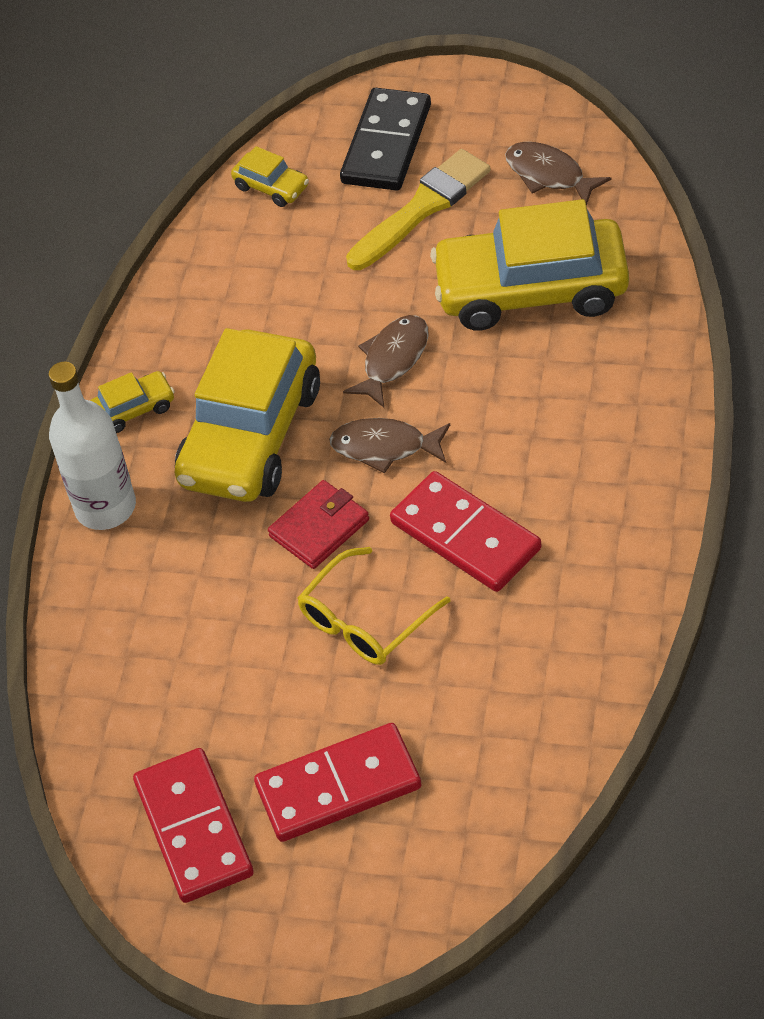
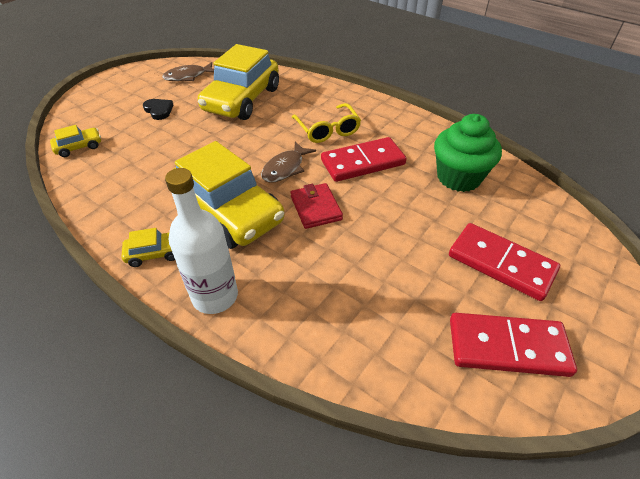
camera: 70 degrees left, 5 degrees down
(134, 409) = (155, 253): yellow car -> yellow car turned 75 degrees clockwise
(338, 786) = (501, 263): red domino -> red domino turned 60 degrees counterclockwise
(365, 620) = (391, 213): yellow glasses -> yellow glasses (327, 130)
(387, 144) = (109, 107): black domino -> none
(393, 360) = (235, 148): brown fish -> none
(422, 208) = (159, 110): yellow brush -> black heart
(511, 677) = (458, 177): none -> green cupcake

